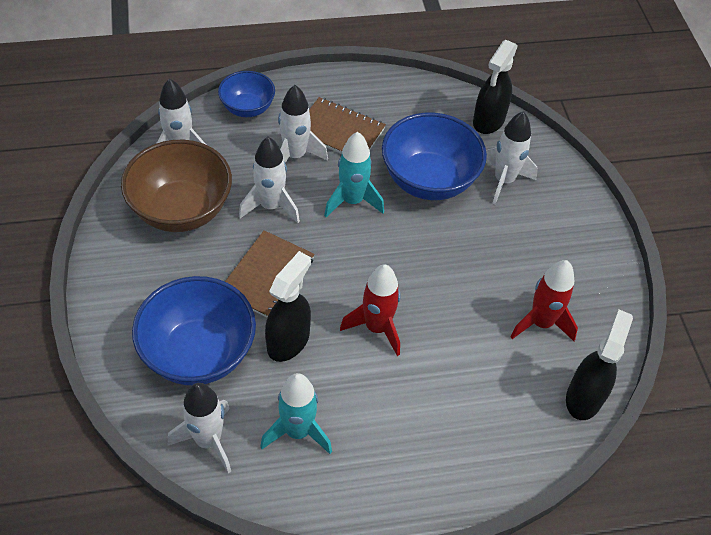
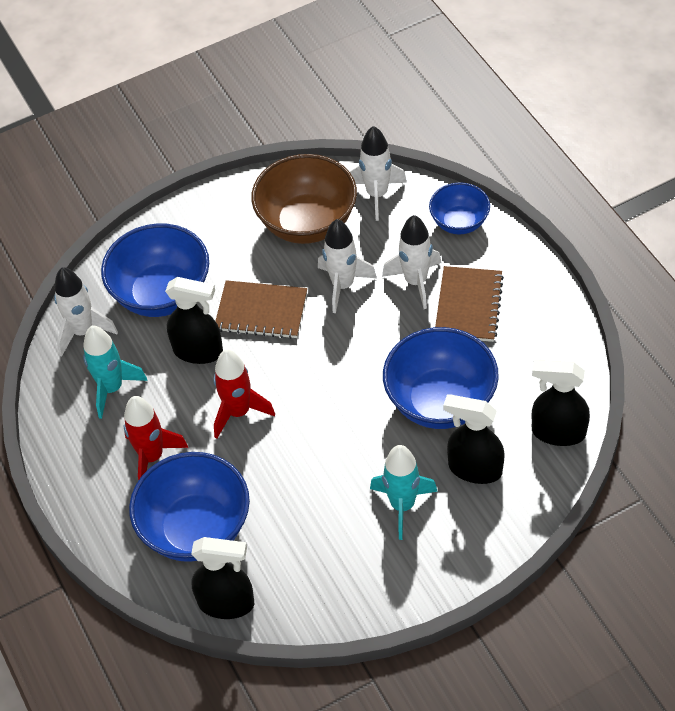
camera: 80 degrees right, 0 degrees up
(352, 201) = (380, 346): turquoise rocket -> turquoise rocket (402, 505)
(496, 400) = (196, 529): none -> blue bowl
(504, 181) = (474, 469): white rocket -> black spray bottle
(541, 323) = (299, 546): red rocket -> red rocket (152, 457)

